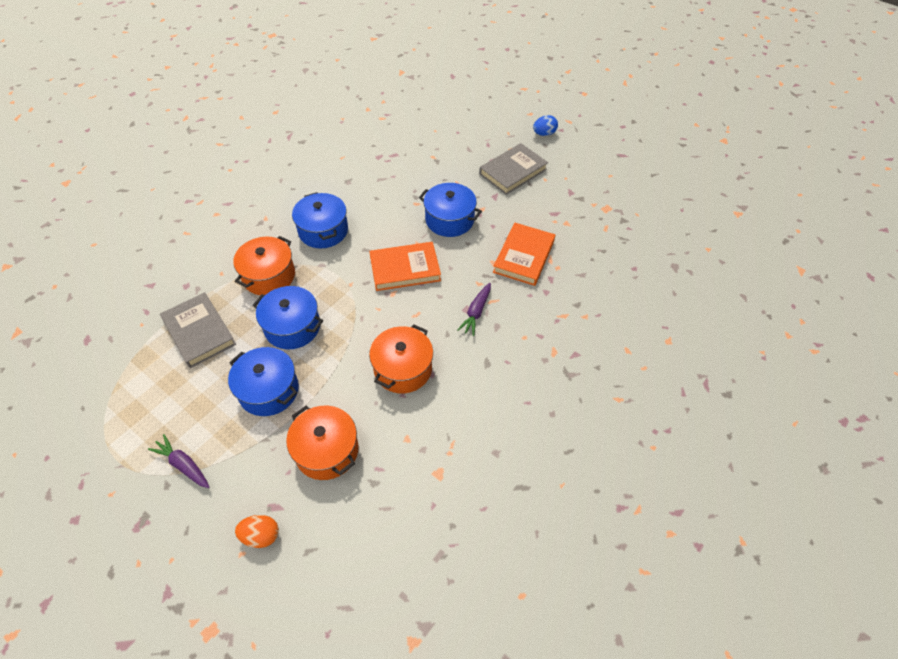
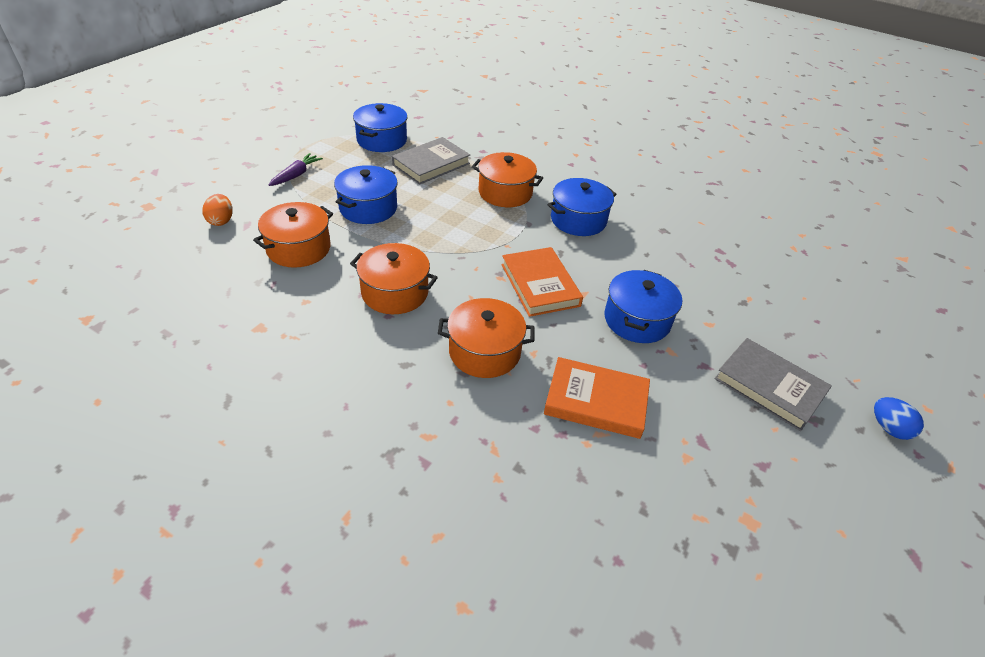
camera: 80 degrees right, 10 degrees down
(292, 327) = (443, 213): blue pot -> blue pot (382, 140)
(476, 312) = (484, 352): purple carrot -> orange pot

